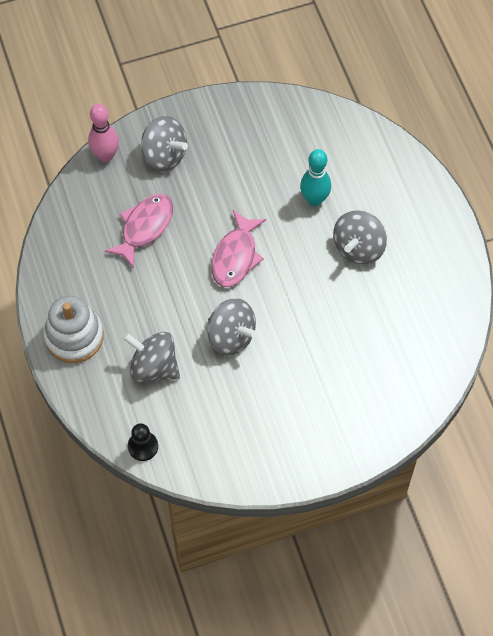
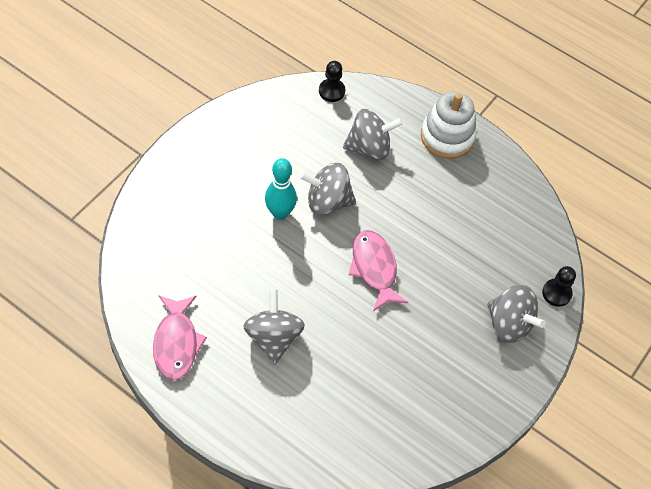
camera: 140 degrees right, 5 degrees down
(105, 155) = (556, 293): pink bowling pin -> black pawn
(144, 227) = (469, 249): pink fish -> pink fish (176, 343)
(164, 155) = (509, 324): grey spinning top -> grey spinning top turned 135 degrees counterclockwise
(314, 199) = (345, 361): turquoise bowling pin -> turquoise bowling pin (280, 213)

